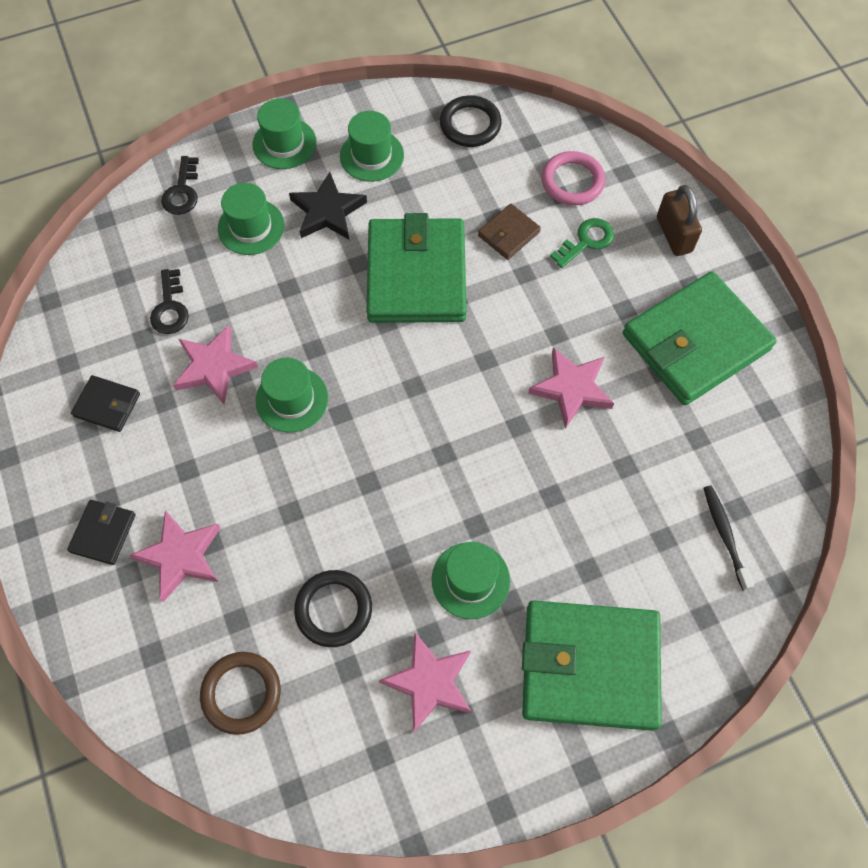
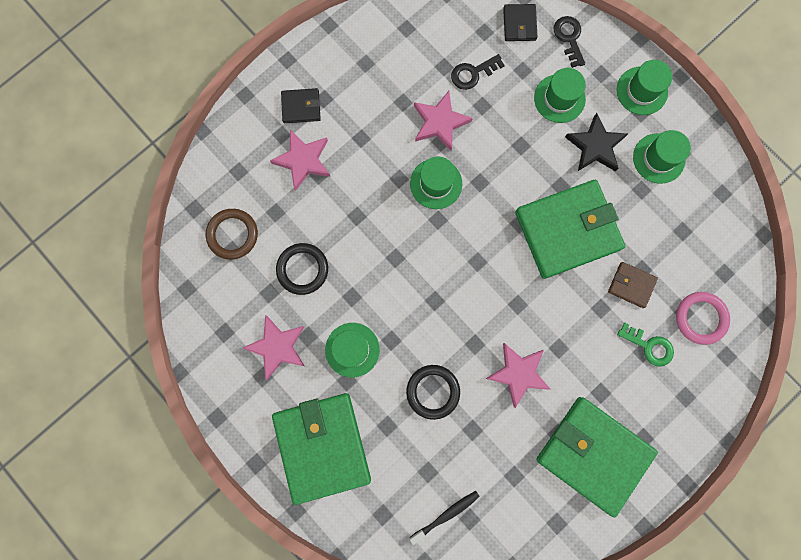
camera: 70 degrees right, 15 degrees up
(107, 405) = (386, 67): black wallet -> black wallet (519, 24)
(182, 191) = (569, 38): black key -> black key turned 90 degrees clockwise
(470, 124) = (720, 221): black ring -> black ring (433, 391)
(673, 234) = (684, 412): brown padlock -> none

